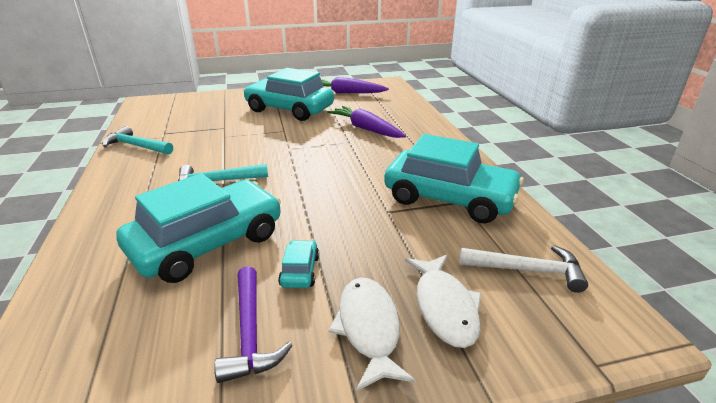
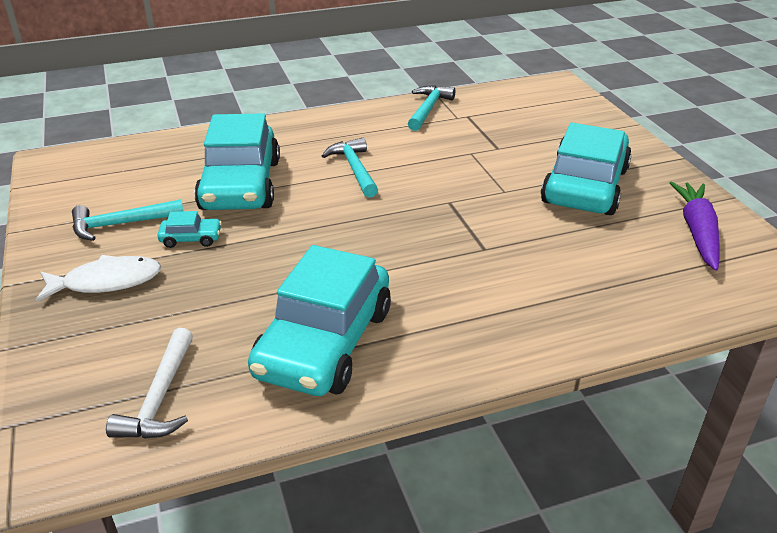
camera: 85 degrees right, 5 degrees up
(208, 243) = (241, 185): turquoise car -> turquoise car turned 45 degrees clockwise
(250, 332) = (121, 224): purple hammer -> turquoise hammer
(366, 129) = (538, 261): purple carrot -> none
(444, 307) = (119, 327): white fish -> none

